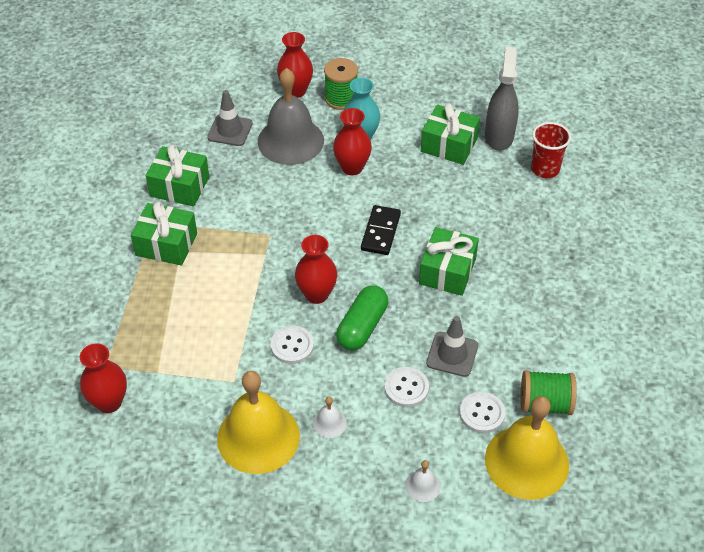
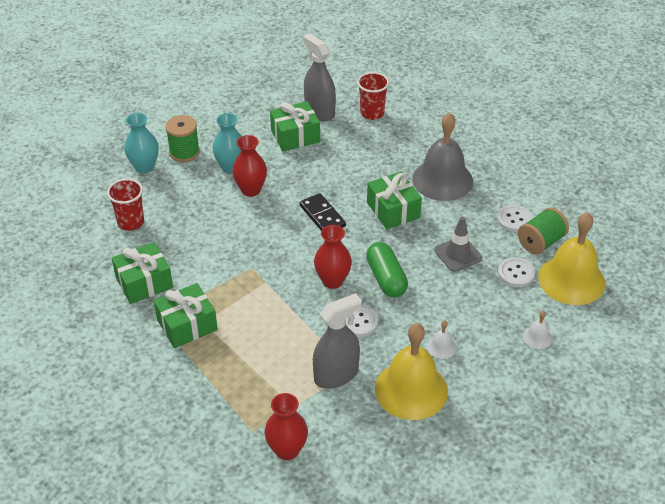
camera: 45 degrees left, 5 degrees down
(218, 374) = (336, 375): none -> grey spray bottle
(230, 130) = (131, 222): grey traffic cone -> red cup
(290, 141) = (185, 201): grey bell -> grey bell (442, 180)
(296, 91) = (144, 167): red vase -> turquoise vase
(406, 388) = (458, 292): white button -> white button (514, 219)

